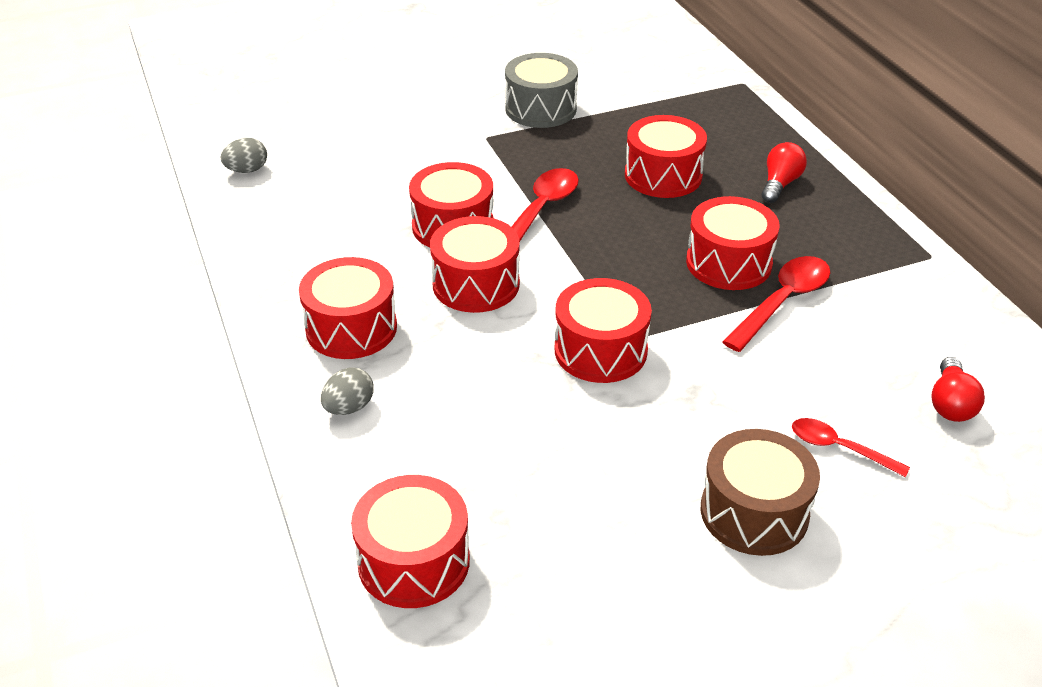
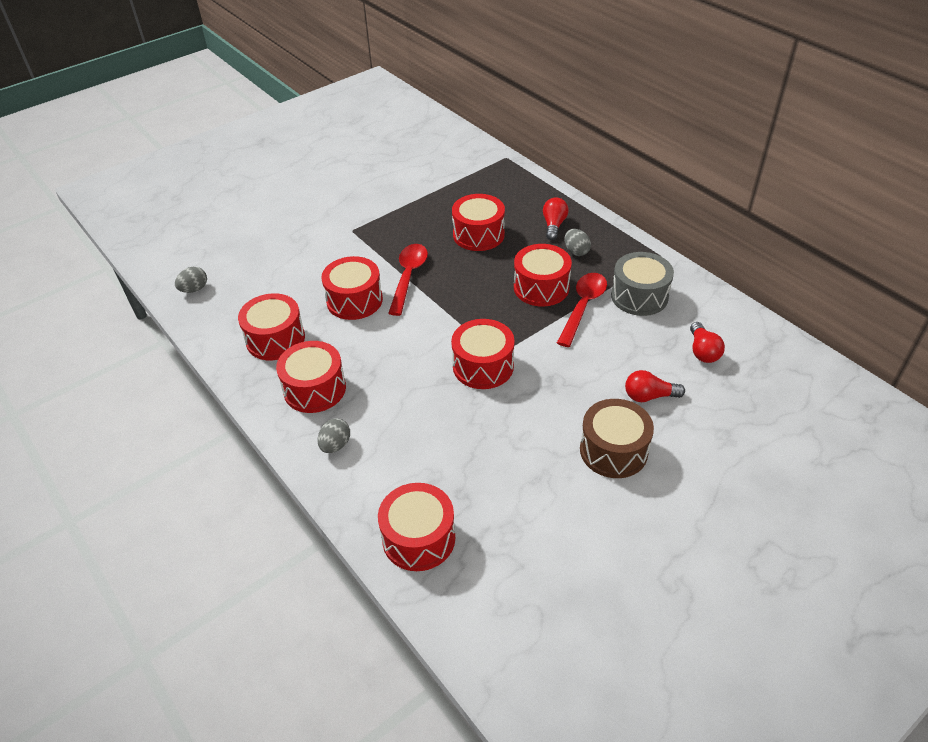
camera: 15 degrees left, 5 degrees up
(476, 284) = (385, 338): red drum -> red drum (275, 339)
(540, 109) = (381, 202): grey drum -> grey drum (639, 296)
(800, 225) = (576, 251): none -> grey egg
(840, 448) = (649, 396): red spoon -> red light bulb

